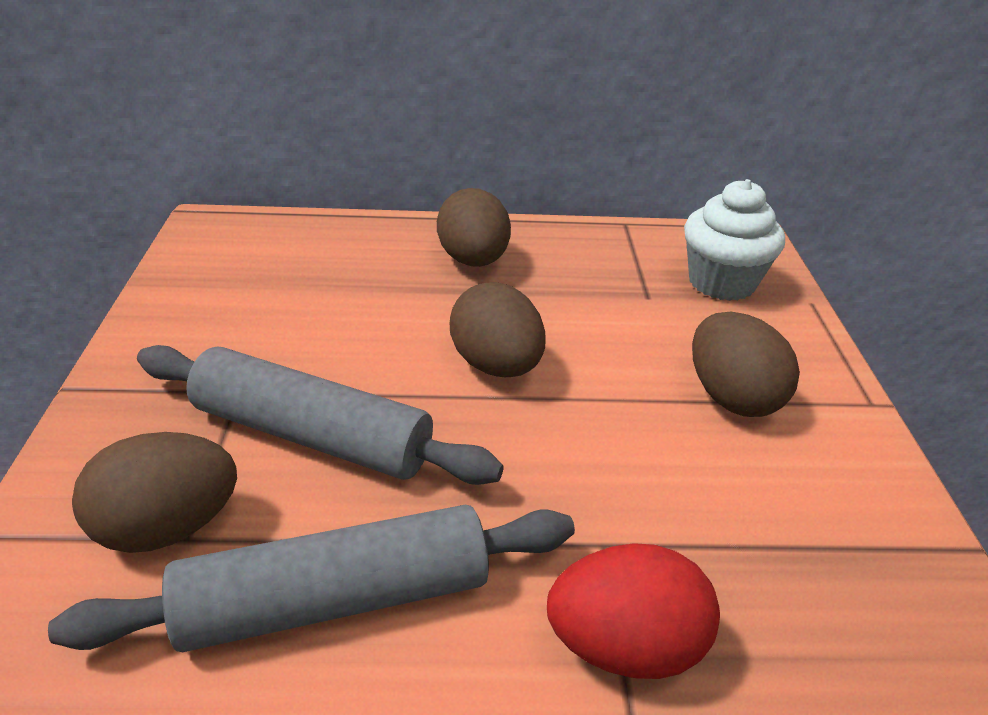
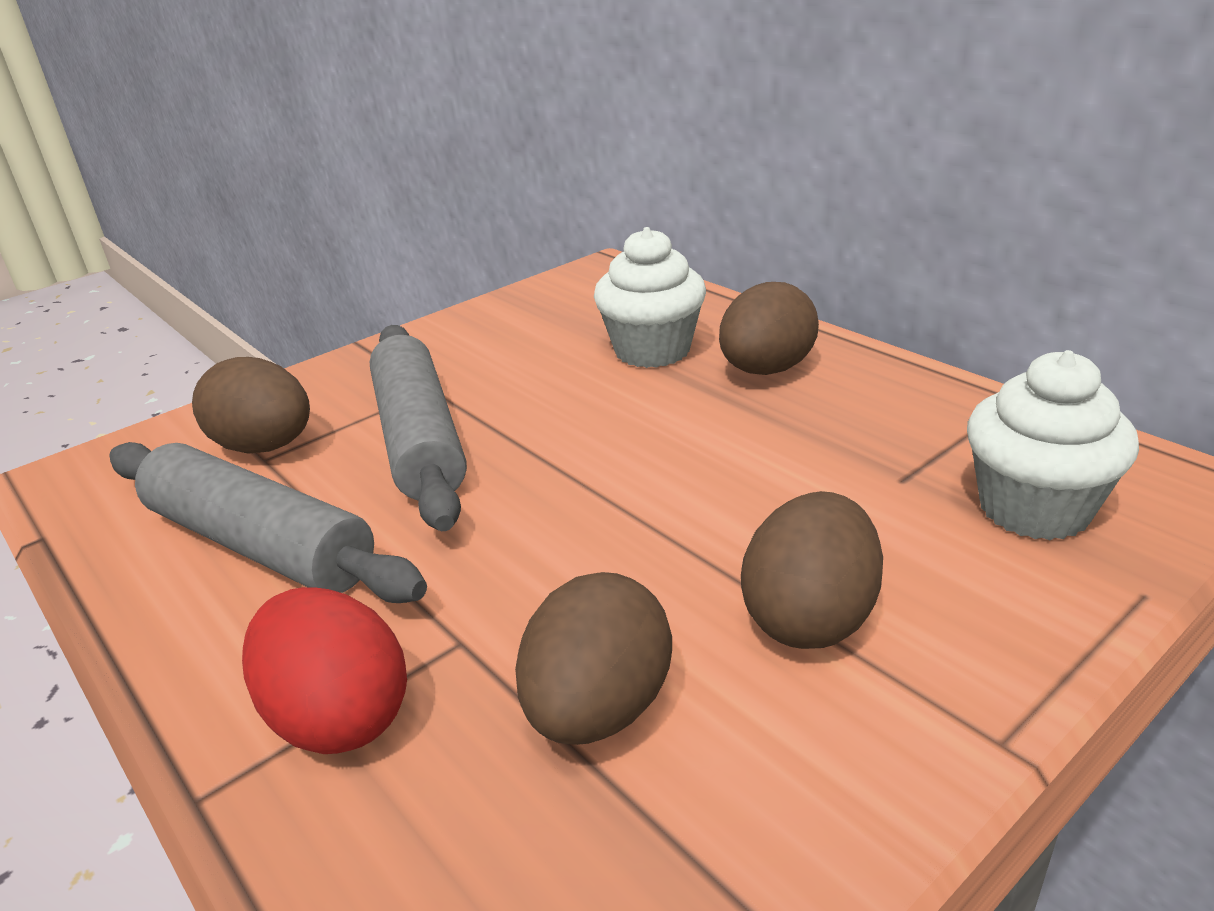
camera: 55 degrees right, 5 degrees down
(373, 278) = (652, 350): none -> white cupcake
(496, 366) = (627, 462): brown egg -> brown egg (598, 709)

